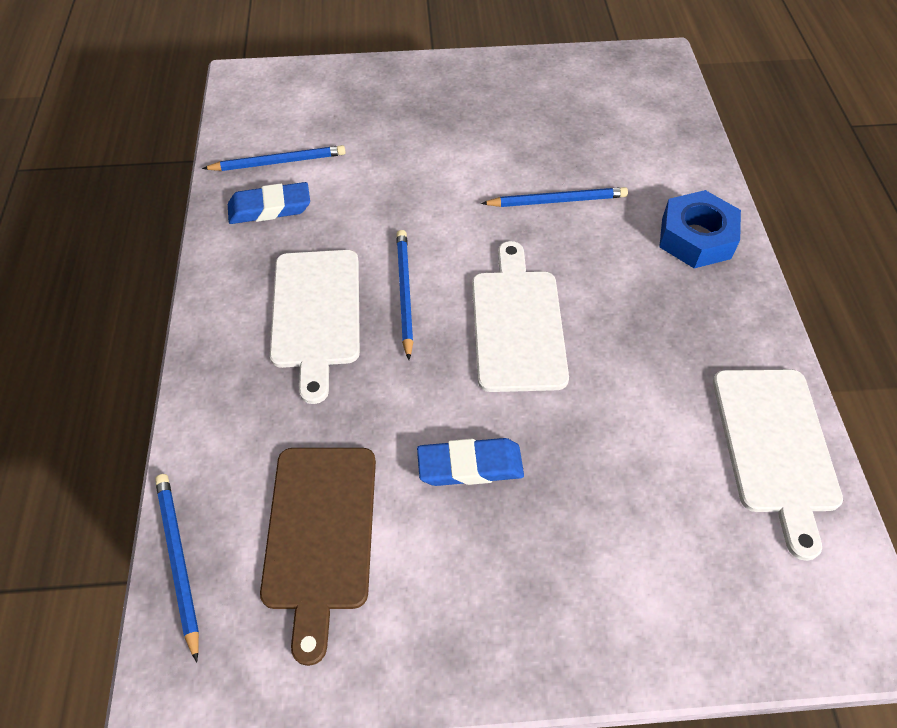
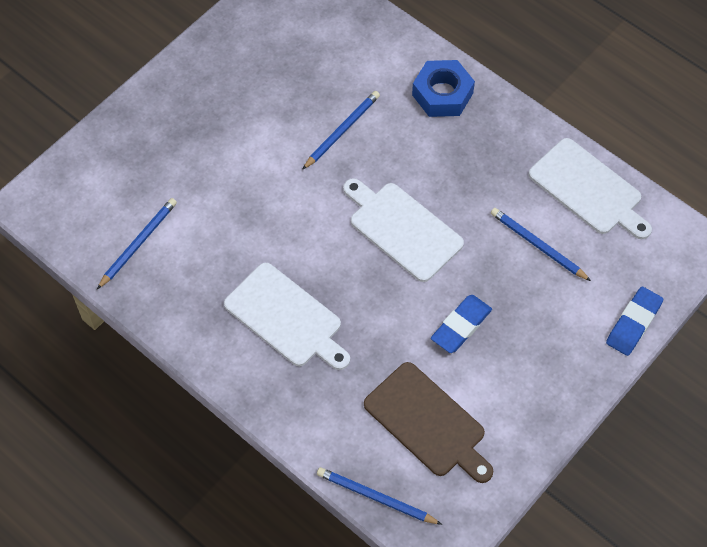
camera: 45 degrees left, 5 degrees up
(270, 208) = (174, 278): blue eraser -> blue eraser (633, 323)
(404, 293) = (321, 263): blue pencil -> blue pencil (538, 245)

